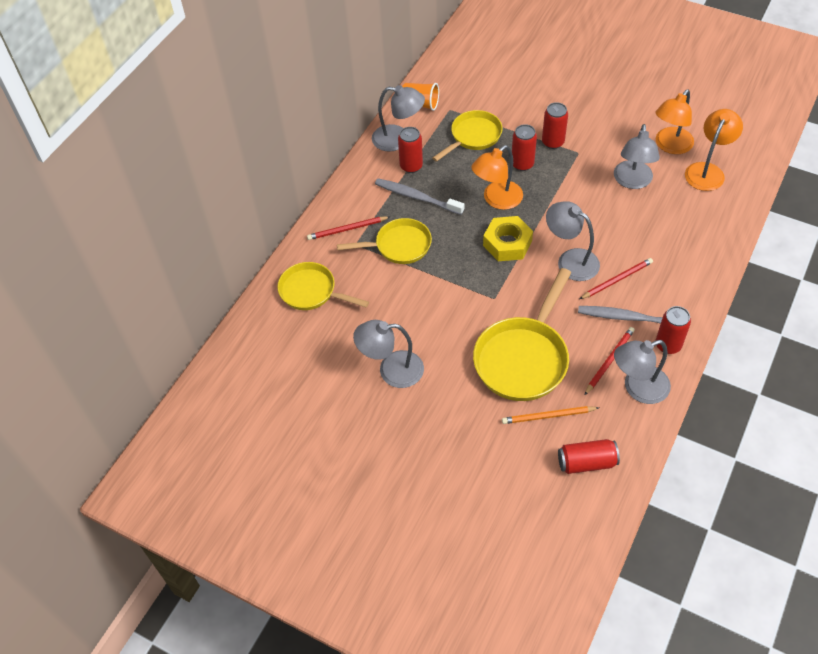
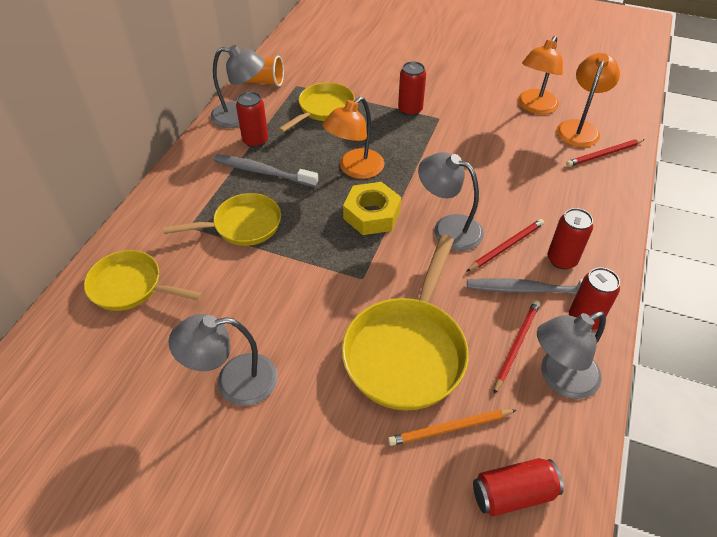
camera: 10 degrees left, 5 degrees down
(347, 229) = (179, 211): red pencil -> red pencil (604, 154)
(522, 164) = (379, 132): red can -> red can (561, 260)
(632, 181) = (502, 142): grey lamp -> none

